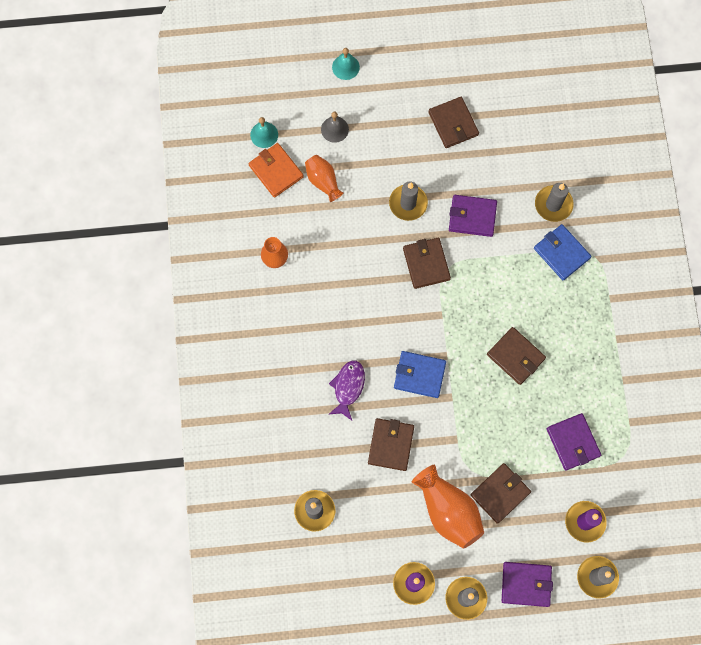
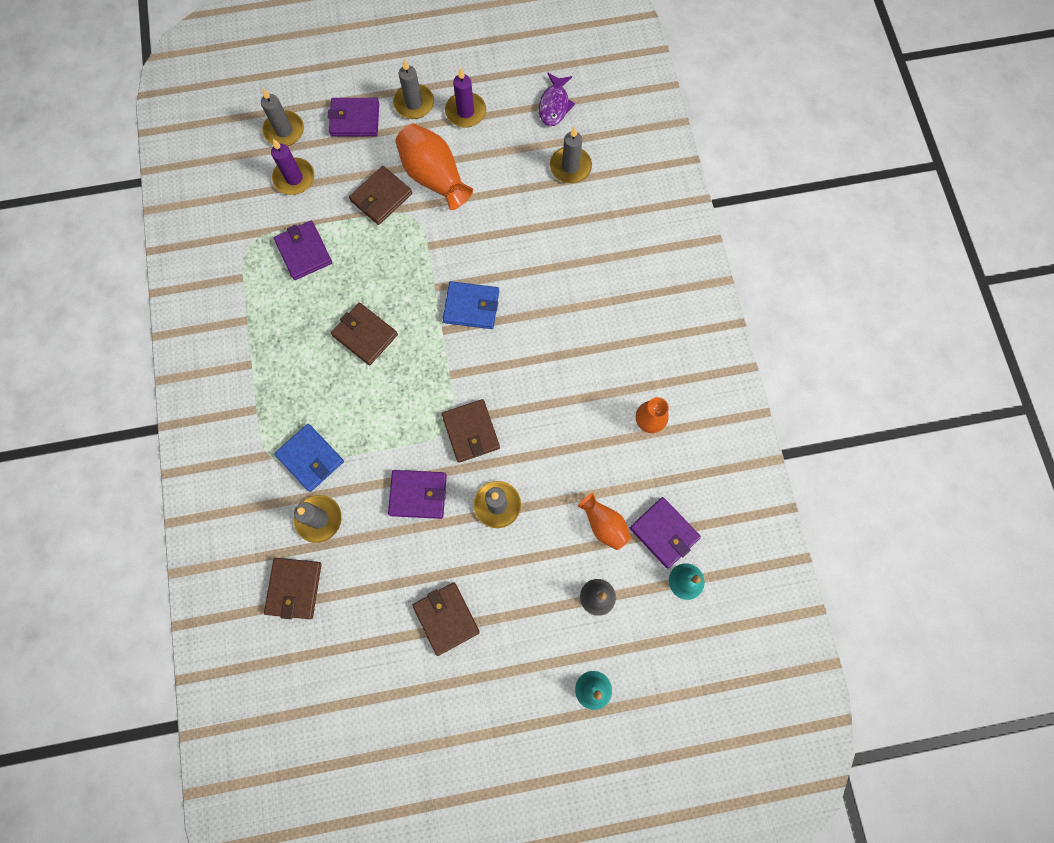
camera: 175 degrees right, 0 degrees up
(276, 171) = (664, 533): orange wallet -> purple wallet
(348, 387) = (548, 287): purple fish -> purple fish (554, 105)
(391, 445) = (497, 234): brown wallet -> brown wallet (294, 588)

